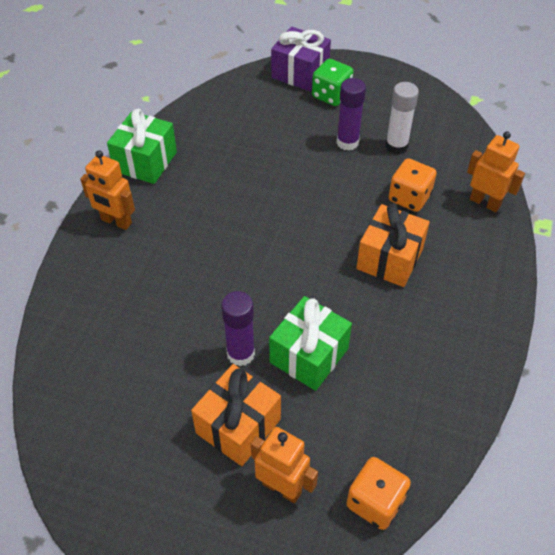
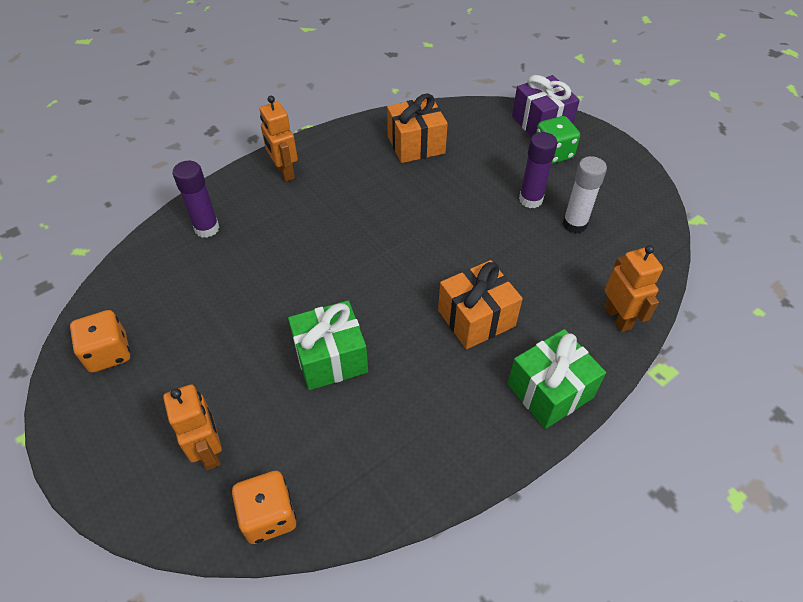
camera: 35 degrees right, 0 degrees up
(145, 162) = (347, 137): green gift -> green gift (550, 391)
(238, 426) = (224, 379): orange gift -> orange gift (416, 145)
(240, 354) = (279, 324): purple glue stick -> purple glue stick (207, 228)
(409, 197) = (545, 275): orange dice -> orange dice (108, 353)

